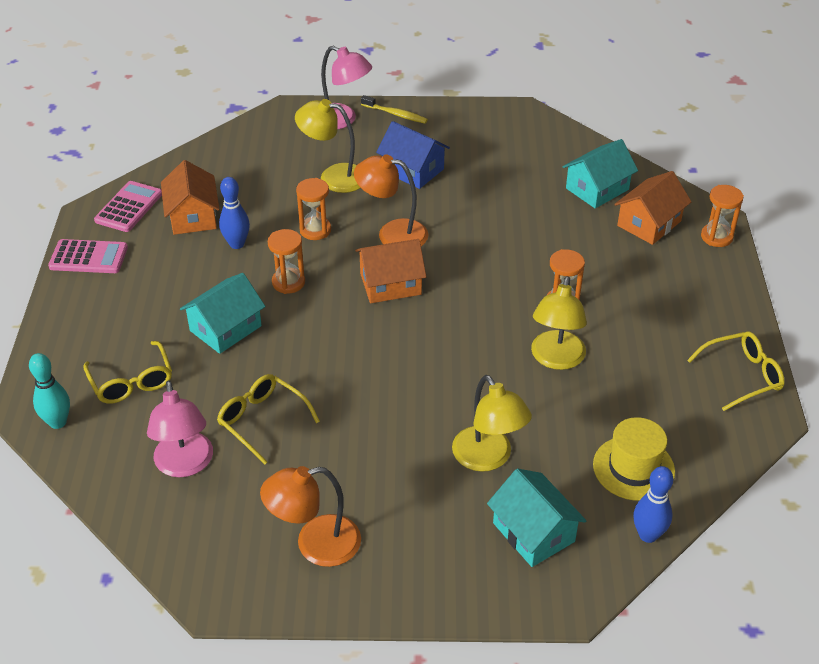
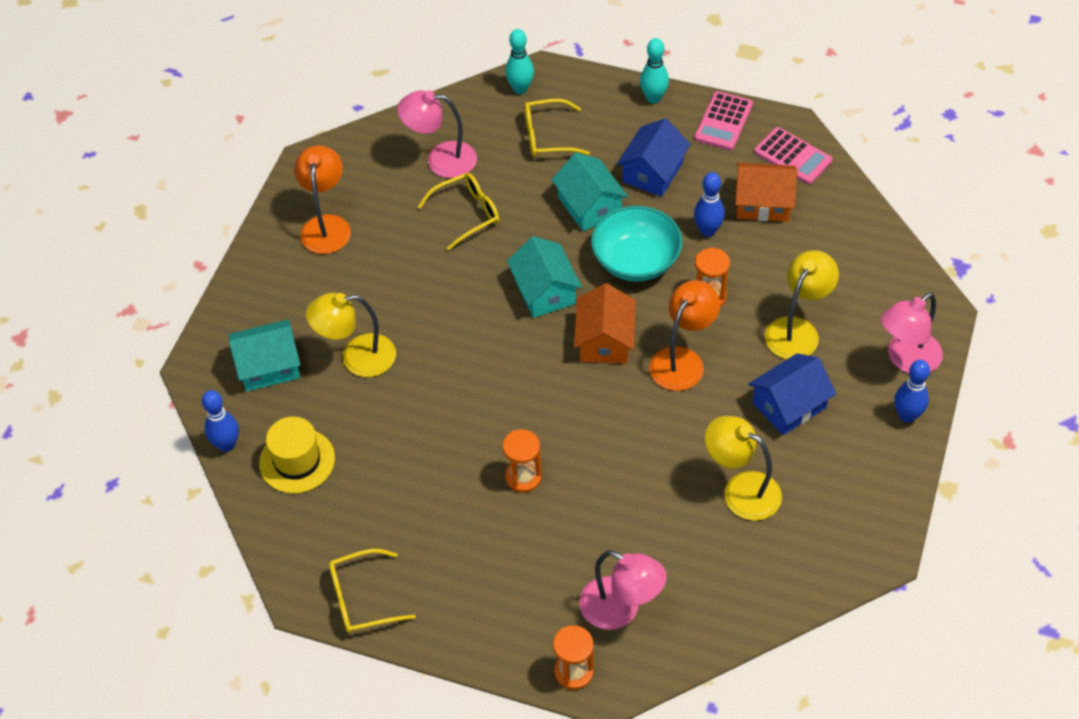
camera: 110 degrees right, 10 degrees up
(60, 312) = (653, 98): none -> turquoise bowling pin
(168, 293) = (653, 172): none -> blue house
(288, 282) = (636, 261): orange hourglass -> turquoise bowl
(396, 114) = (907, 415): yellow toothbrush -> blue bowling pin
(556, 359) = (449, 446): yellow lamp -> yellow lamp (741, 490)
(597, 189) = (700, 579): turquoise house -> turquoise house (545, 291)
(649, 223) = (620, 610): orange house -> pink lamp
(742, 375) = (362, 599): yellow glasses -> yellow glasses turned 75 degrees clockwise

